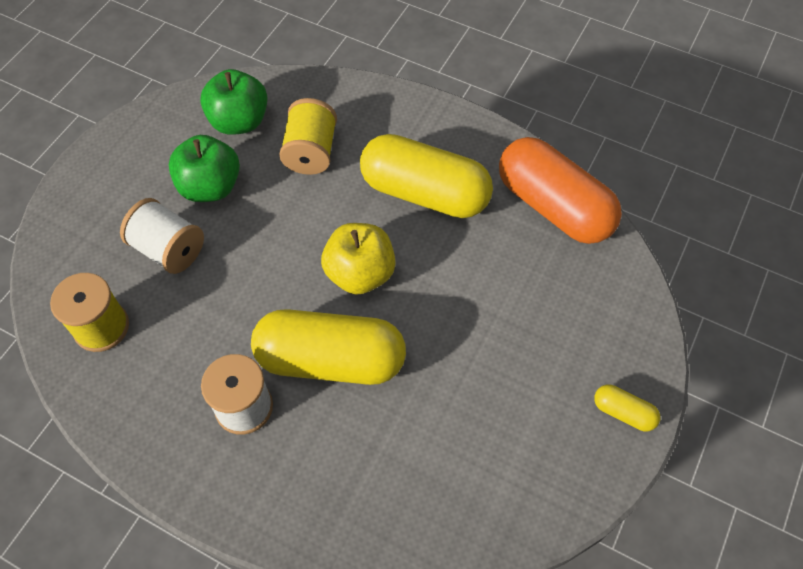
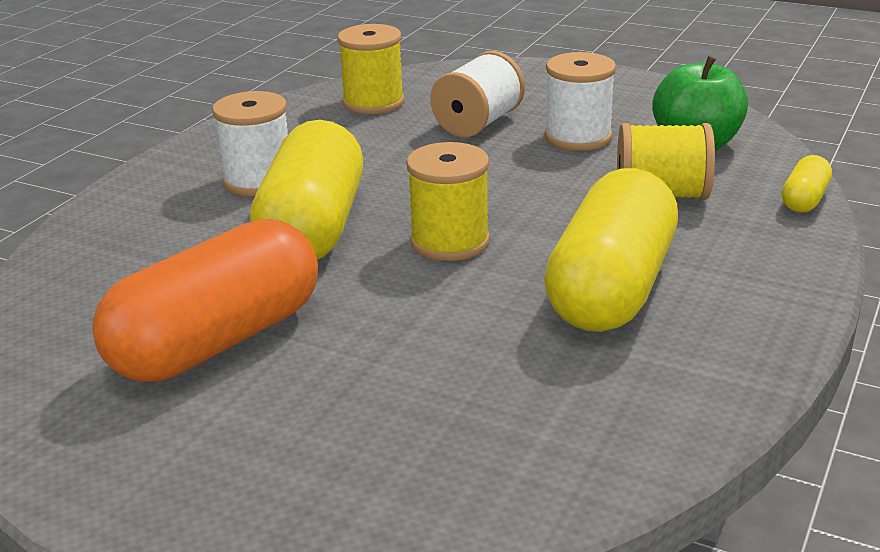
camera: 90 degrees right, 30 degrees down
(210, 187) = (578, 137): green apple -> white spool
(360, 273) = (450, 241): yellow apple -> yellow spool
(554, 206) = (617, 427): orange capsule -> orange capsule (217, 341)
(623, 412) = (161, 500): yellow capsule -> yellow capsule (804, 200)

